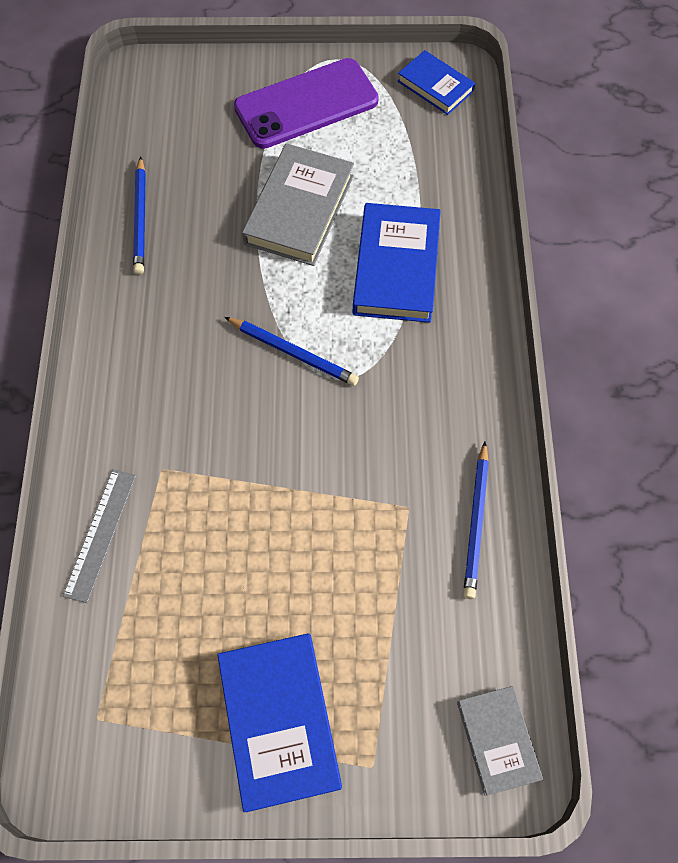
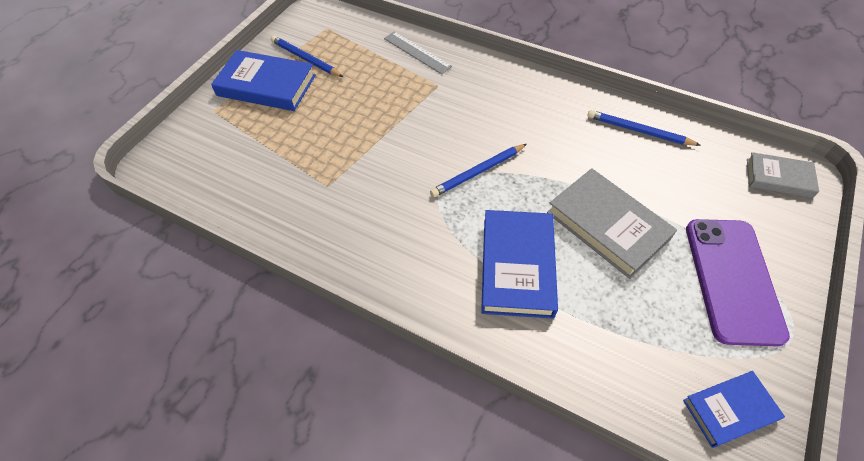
camera: 120 degrees right, 10 degrees down
(396, 267) = (517, 266): blue book -> blue book turned 60 degrees clockwise
(476, 522) = (290, 216): blue pencil -> blue pencil (306, 59)
(497, 740) = (172, 165): grey book -> grey book (778, 177)

